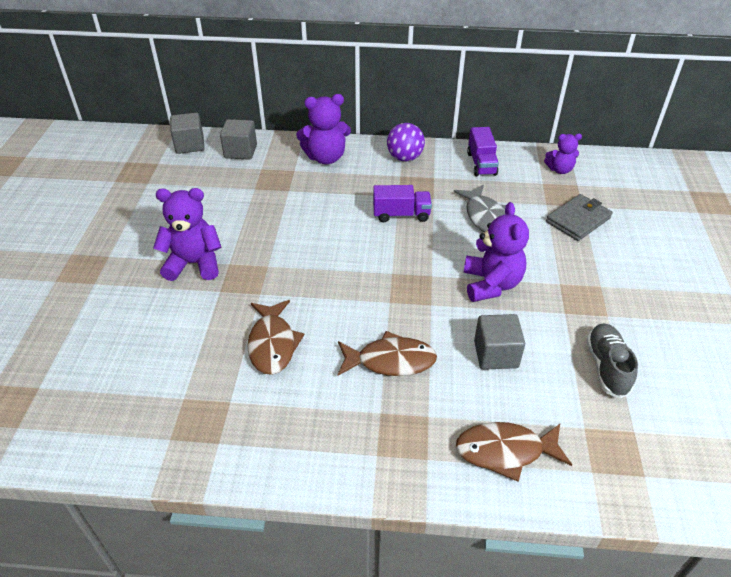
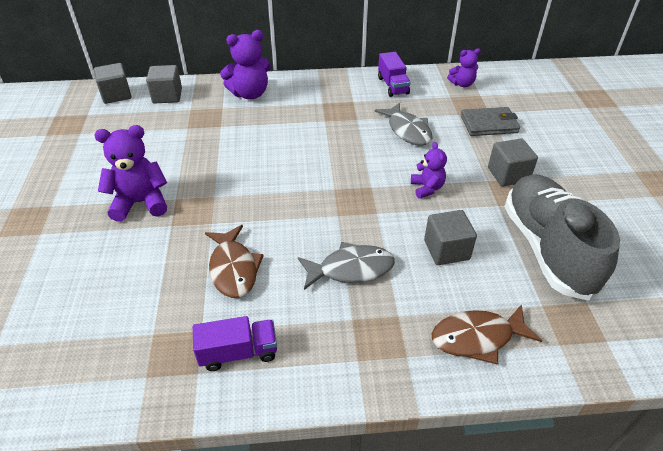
camera: 10 degrees left, 0 degrees up
(390, 361) = (351, 269): brown fish -> grey fish
(401, 214) = (331, 136): purple truck -> purple truck (238, 352)
(405, 158) = (323, 87): purple ball -> none
(491, 284) = (427, 188): purple teddy bear -> purple teddy bear, size x0.60
(578, 220) = (489, 124): grey wallet -> grey wallet turned 45 degrees clockwise
(584, 280) = (508, 175): none -> grey cube
(607, 367) = (547, 248): grey shoe -> grey shoe, size x1.91

